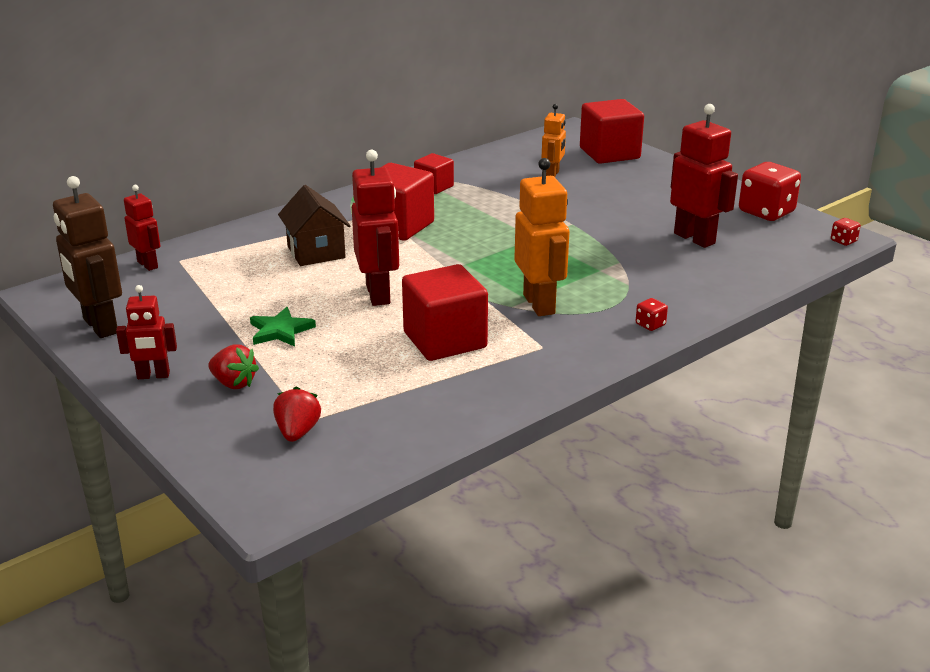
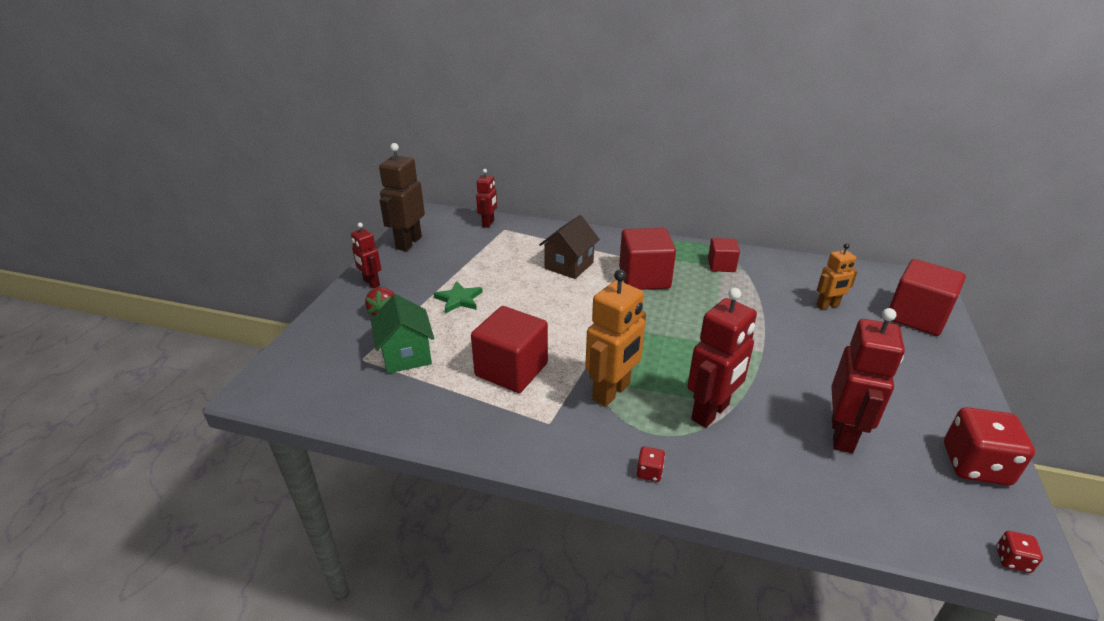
camera: 55 degrees right, 5 degrees up
(297, 432) = (346, 362): red strawberry -> none
(339, 391) = (406, 355): none -> green house
(378, 294) = (543, 313): red robot -> red robot (711, 412)

